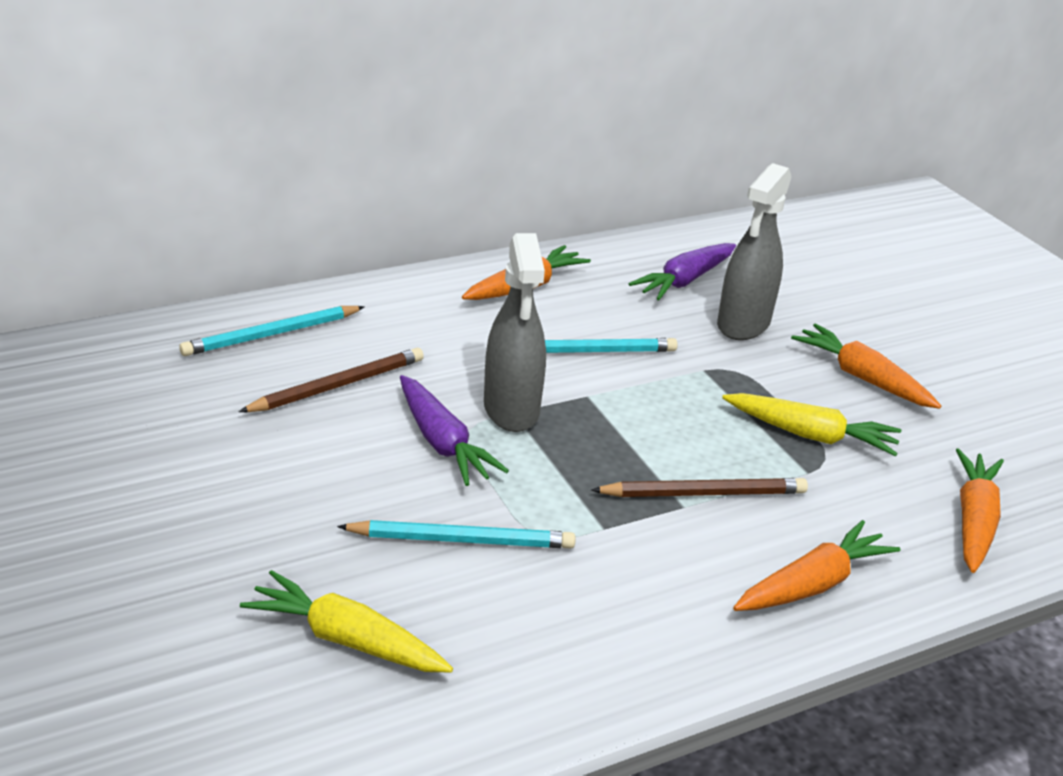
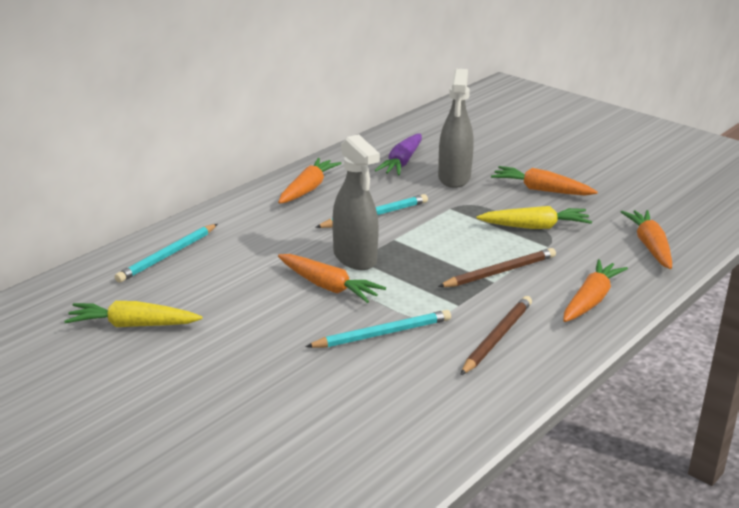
camera: 20 degrees left, 5 degrees down
(337, 386) = (236, 273): brown pencil -> brown pencil (497, 338)
(346, 639) = (358, 403): yellow carrot -> yellow carrot (132, 325)
(442, 443) = (328, 287): purple carrot -> orange carrot

